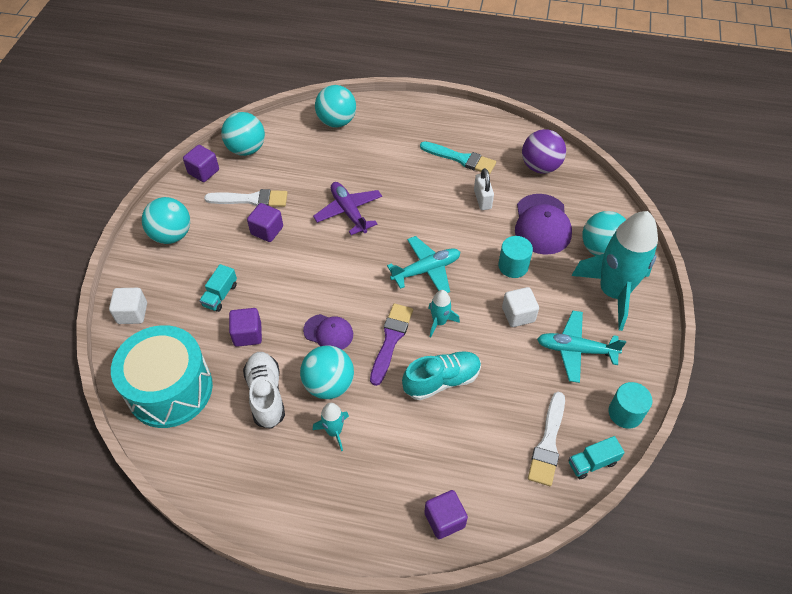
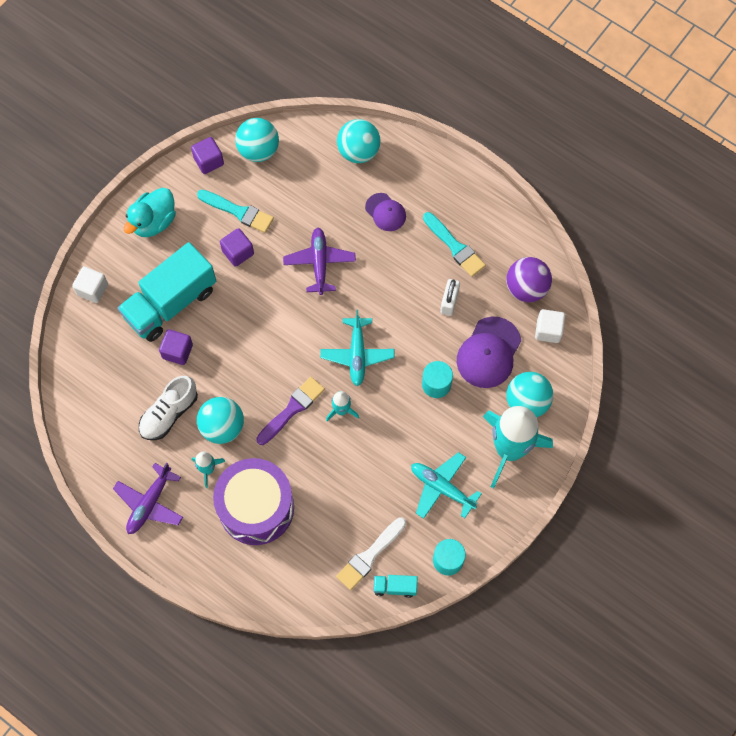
camera: 25 degrees right, 15 degrees up
(170, 389) = (97, 375): turquoise drum -> none
(171, 235) = (154, 222): turquoise ball -> turquoise duck
(220, 295) = (171, 303): turquoise truck -> turquoise truck, size x2.38
(251, 199) = (238, 212): white brush -> turquoise brush
(266, 395) = (169, 413): white shoe -> white shoe turned 150 degrees counterclockwise
(287, 494) = (150, 503): none -> purple plane
(328, 332) = (244, 379): purple cap -> purple cap (385, 212)
(405, 447) = (256, 507): none -> purple drum
(426, 270) = (357, 354): turquoise plane -> turquoise plane turned 90 degrees clockwise
(441, 381) = (314, 464): turquoise shoe -> none
(444, 520) = (256, 577): purple cube -> none
(518, 314) = (412, 433): white cube -> white cube (548, 330)

